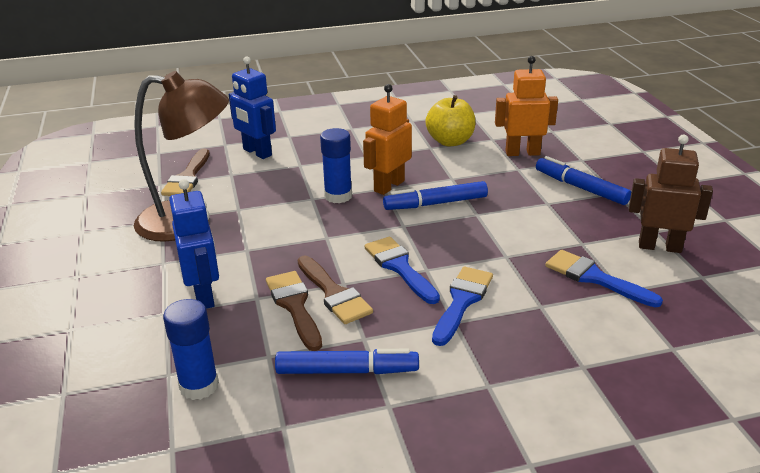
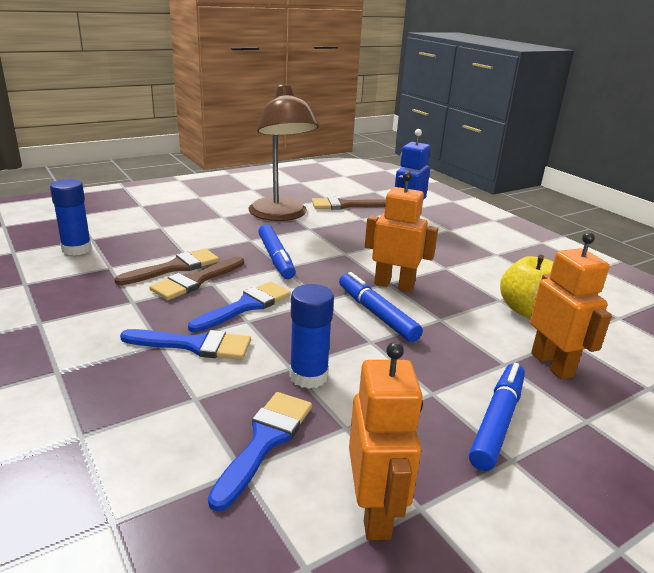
camera: 70 degrees right, 5 degrees down
(204, 296) = (183, 235): blue robot -> none
(338, 196) = (357, 263): blue glue stick -> blue glue stick (308, 376)
(347, 371) = (87, 299): blue marker -> blue marker (276, 258)
(659, 246) = (375, 512): brown robot -> orange robot

